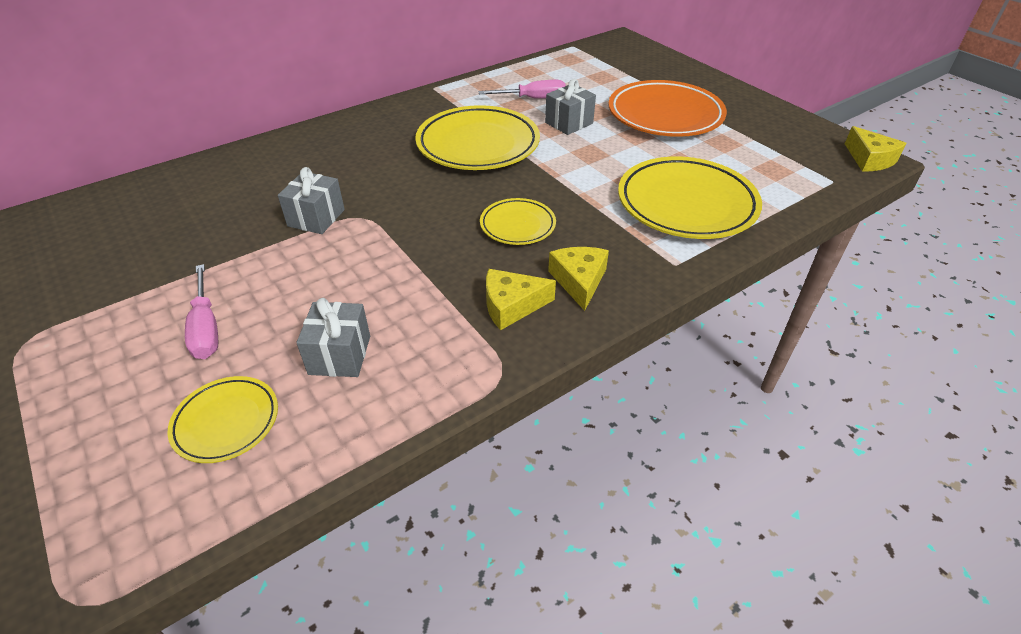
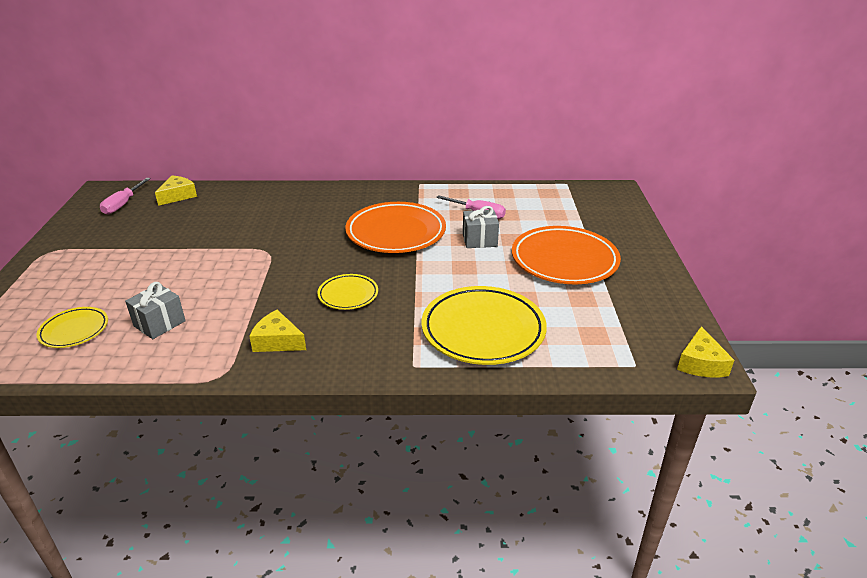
camera: 35 degrees right, 10 degrees down
(206, 328) = (122, 279): pink screwdriver -> pink screwdriver (123, 204)
(316, 218) = (244, 242): grey gift -> none
(478, 144) = (396, 233): yellow plate -> orange plate
(579, 281) = (336, 346): yellow cheese -> yellow cheese (178, 196)

